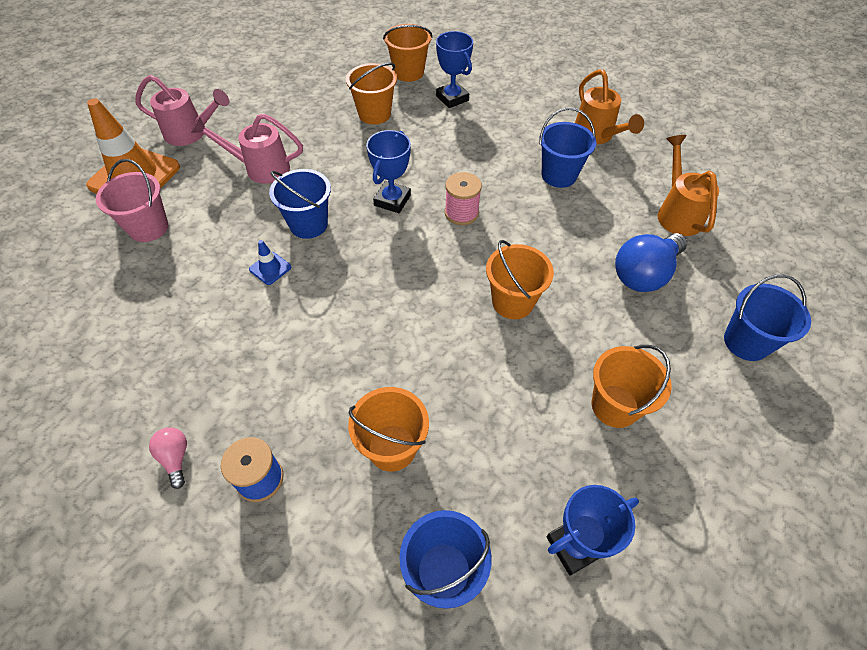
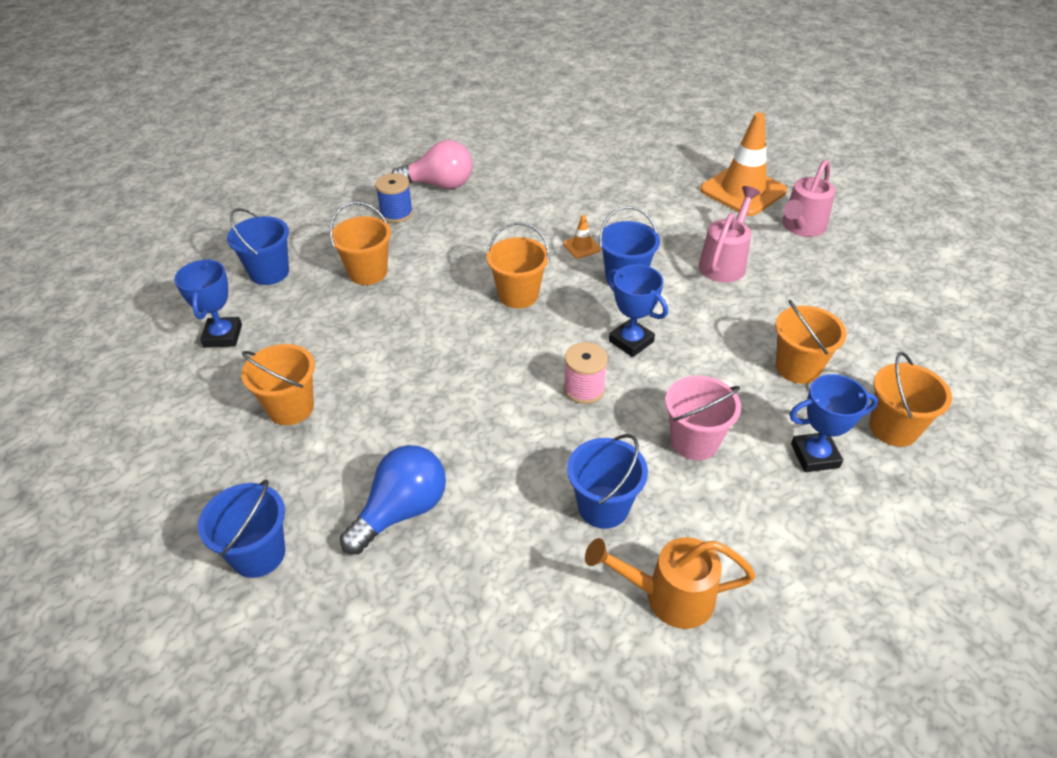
camera: 115 degrees right, 10 degrees down
(148, 228) = (668, 192): pink bucket -> pink bucket (694, 441)
(175, 458) = (439, 185): pink light bulb -> pink light bulb, size x2.00
(270, 268) = (581, 247): blue traffic cone -> orange traffic cone
(512, 302) = (443, 384): orange bucket -> orange bucket (518, 295)
(644, 274) = (401, 511): blue light bulb -> blue light bulb turned 60 degrees clockwise
(677, 213) = (466, 607): orange watering can -> none

